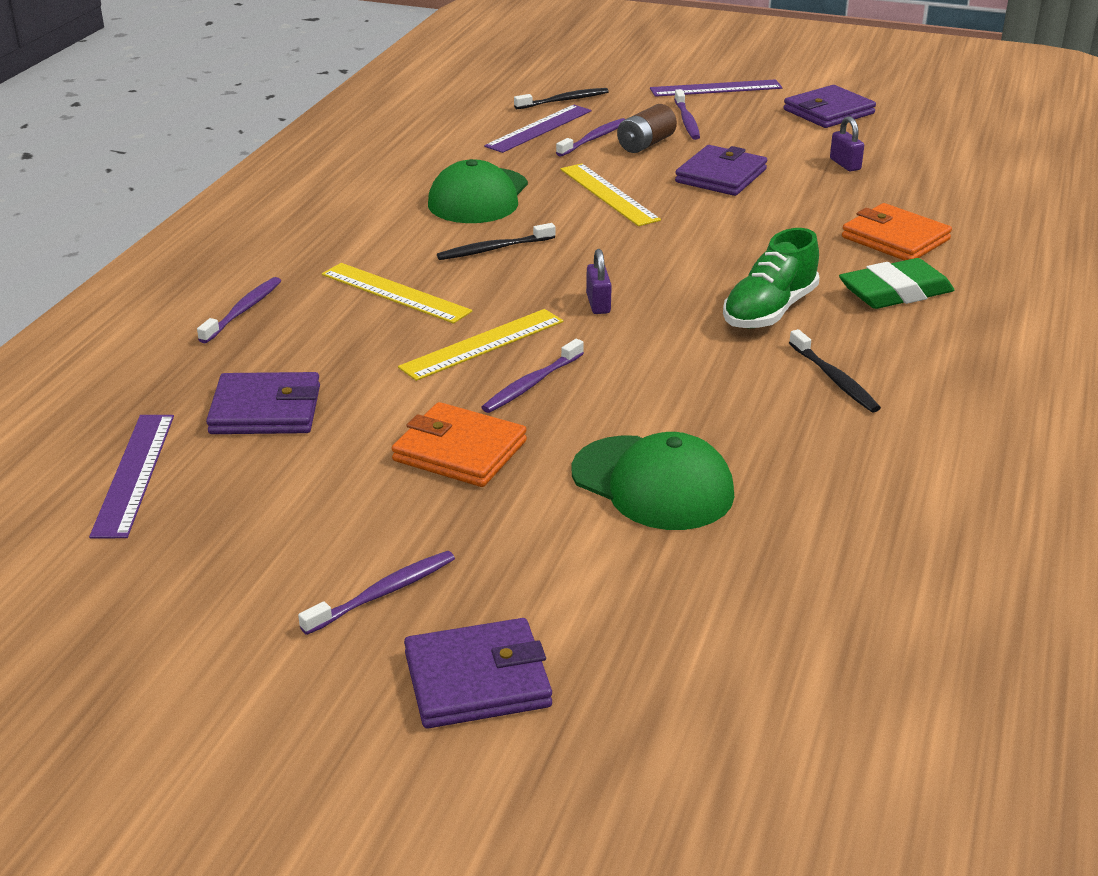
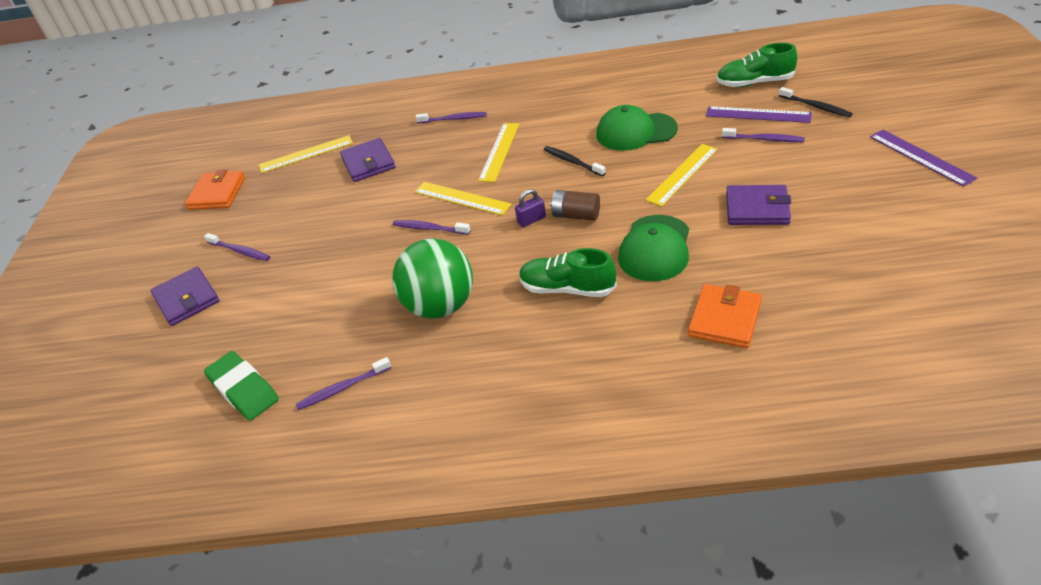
camera: 75 degrees right, 10 degrees up
(134, 474) = (306, 154): purple ruler -> yellow ruler
(459, 451) = (356, 229): orange wallet -> orange wallet (217, 193)
(468, 112) = (754, 83): none -> green shoe
(646, 144) = (778, 161): brown battery -> brown battery (576, 215)
(652, 483) = (351, 301): green cap -> green cap (655, 248)
(686, 121) = (840, 164): purple toothbrush -> purple toothbrush (343, 388)
(730, 407) = (440, 306): none -> green ball
(828, 112) = (942, 223): purple wallet -> none
(834, 379) = (495, 340): black toothbrush -> none
(845, 164) = (840, 259): purple padlock -> none
(895, 292) = (635, 339): green eraser -> green eraser (243, 389)

